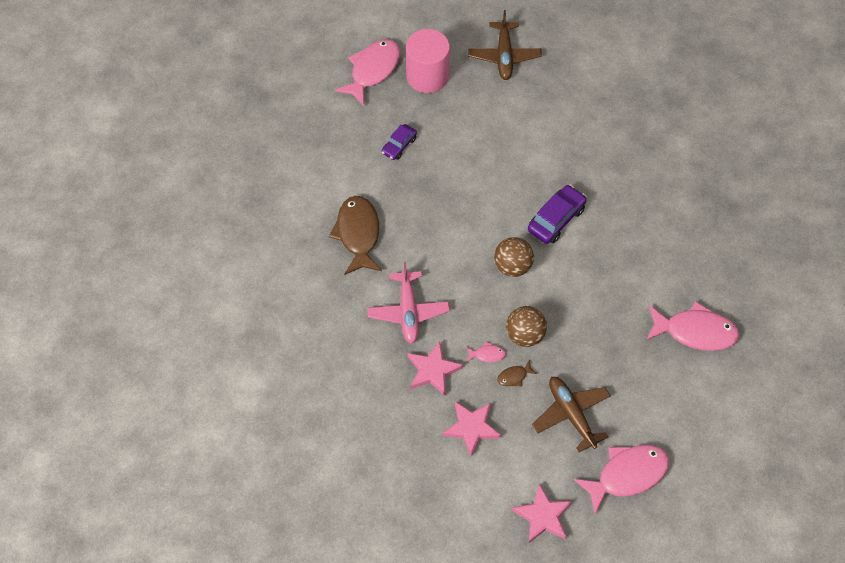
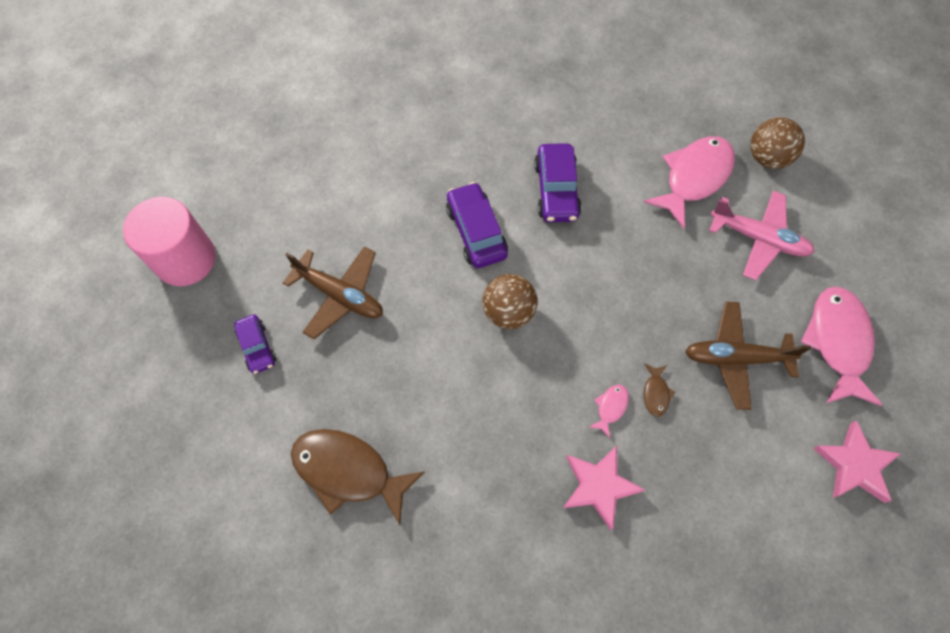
camera: 60 degrees left, 5 degrees up
(372, 70) = (126, 317): pink fish -> none
(408, 311) = (499, 470): pink plane -> pink plane (758, 239)
(471, 428) = (701, 483): pink star -> none
(504, 56) = (225, 163): brown plane -> brown plane (340, 295)
(524, 335) = (606, 350): brown ball -> brown ball (767, 158)
(621, 250) = (556, 190): none -> purple car

